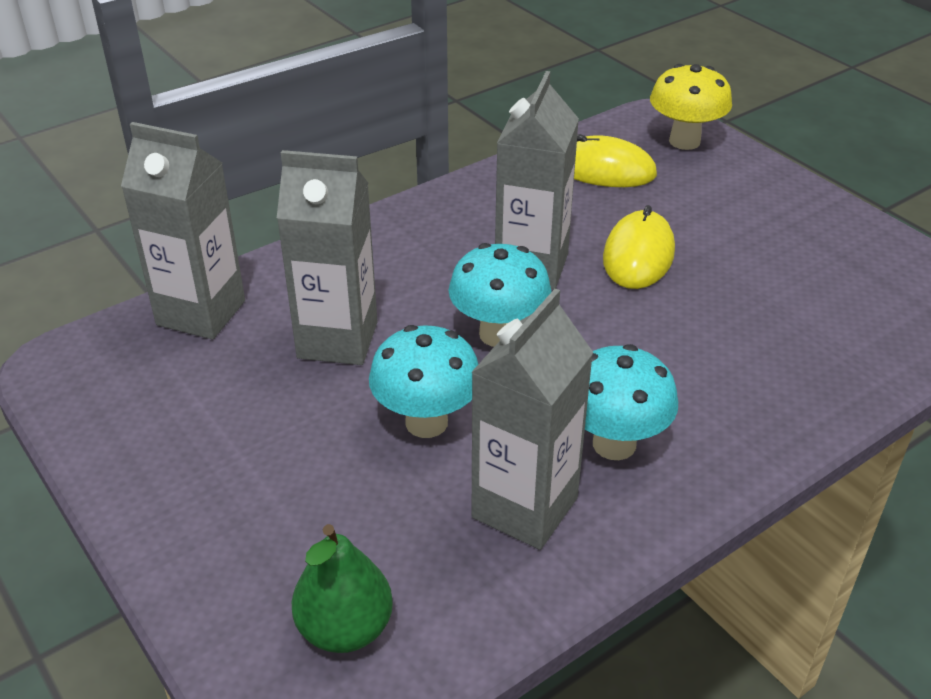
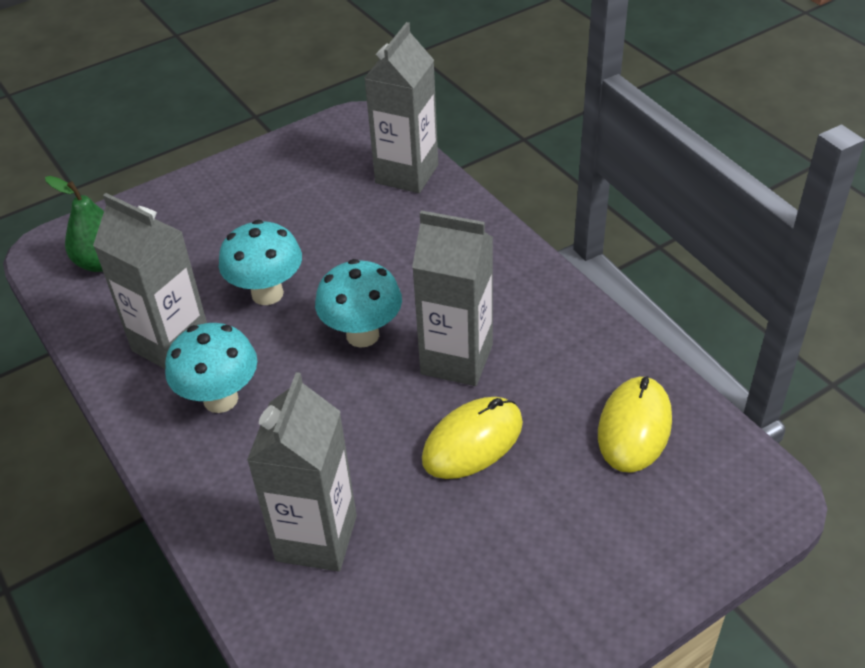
camera: 95 degrees right, 5 degrees up
(337, 340) = (367, 244): grey carton -> grey carton (316, 538)
(638, 255) = (472, 441): yellow mouse -> yellow mouse turned 60 degrees counterclockwise
(684, 141) = (709, 512): yellow mushroom -> none

